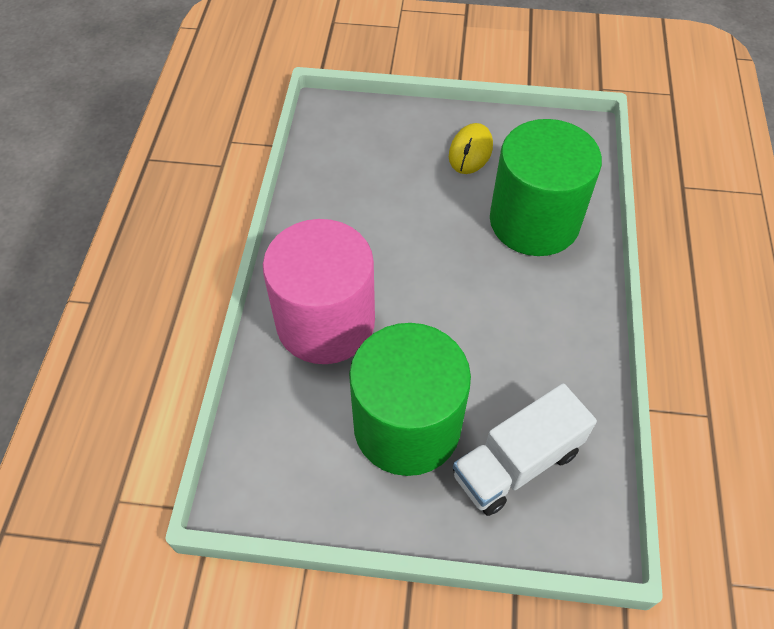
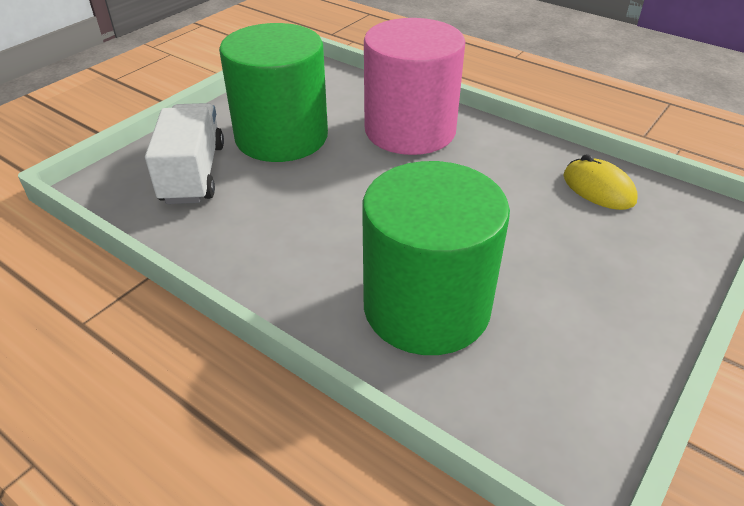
camera: 120 degrees right, 15 degrees down
(470, 151) = (582, 304): yellow mouse -> yellow mouse (598, 189)

